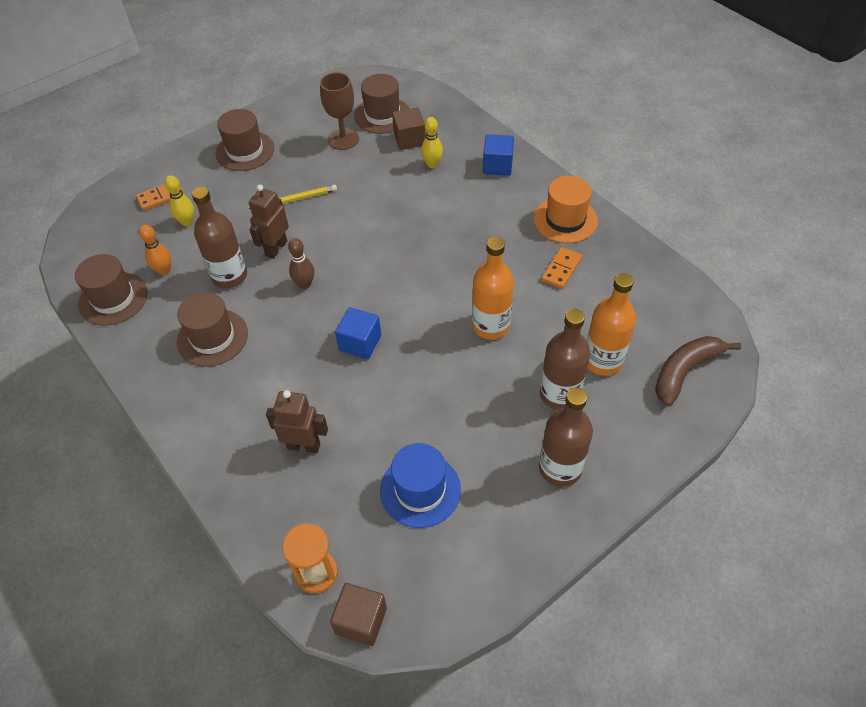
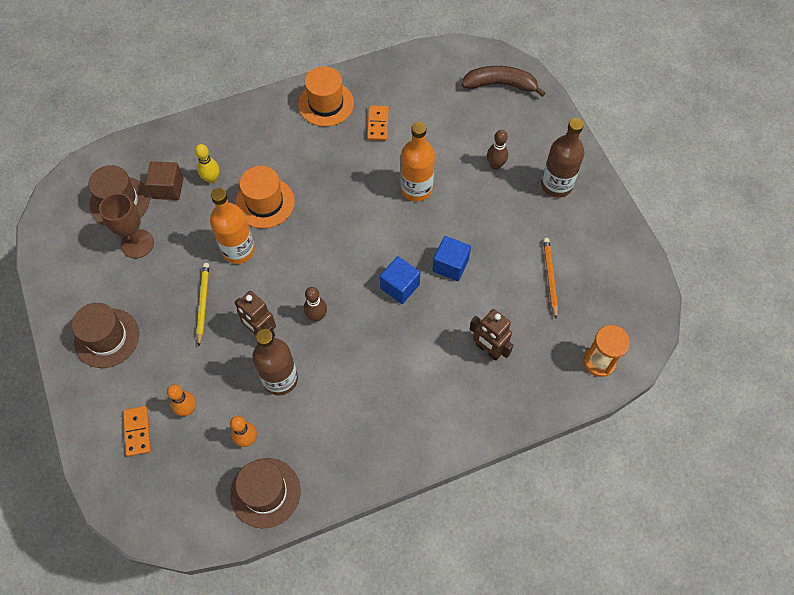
camera: 75 degrees left, 10 degrees up
(187, 222) = (188, 409): yellow bowling pin -> orange bowling pin
(212, 337) = (350, 405): brown hat -> none
(304, 445) = (488, 350): brown robot -> brown robot turned 75 degrees counterclockwise
(361, 620) = (641, 340): brown cube -> none
(420, 490) = (550, 277): blue hat -> orange pencil
(421, 208) = (265, 202): none -> orange hat
(497, 166) = (239, 130): blue cube -> blue cube (450, 265)
(559, 394) = (495, 165): brown bottle -> brown bowling pin
(561, 269) = (378, 124): orange domino -> orange domino turned 45 degrees clockwise
(602, 361) = (475, 129): orange bottle -> orange bottle (238, 250)
(685, 371) = (500, 84): brown banana -> brown banana turned 120 degrees clockwise

